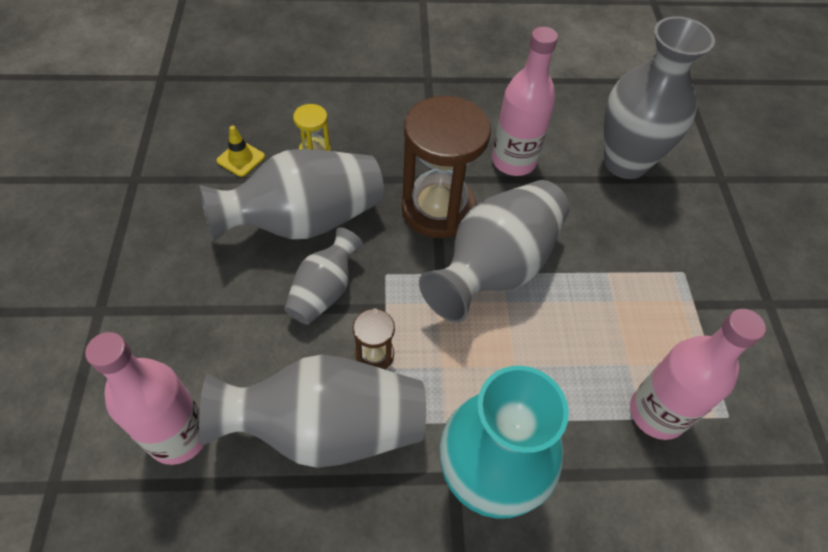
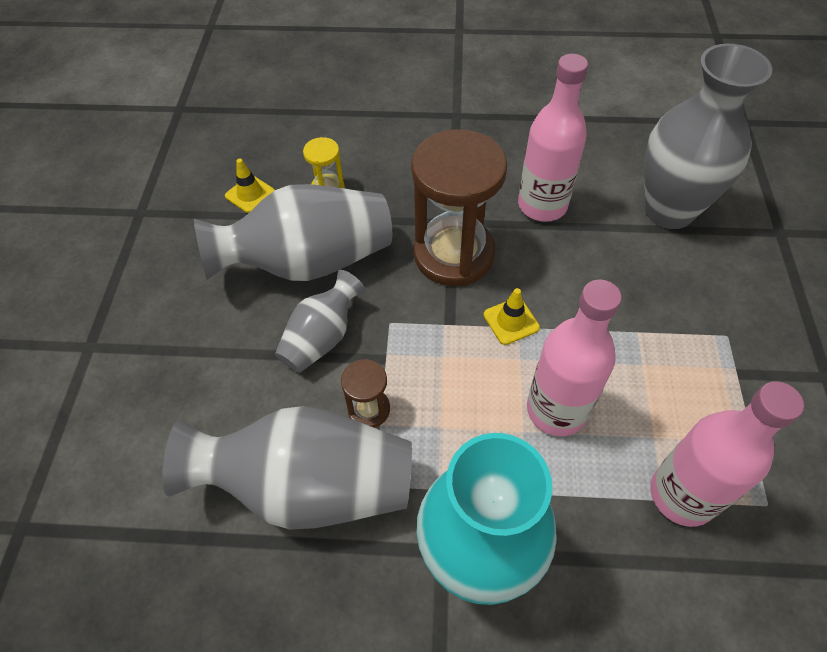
camera: 10 degrees right, 0 degrees up
(179, 436) = (153, 483): pink bottle -> pink bottle (556, 410)
(495, 268) = (511, 321): grey vase -> yellow traffic cone

